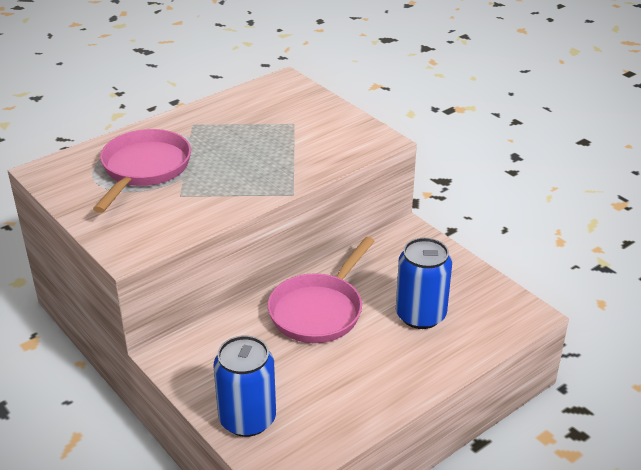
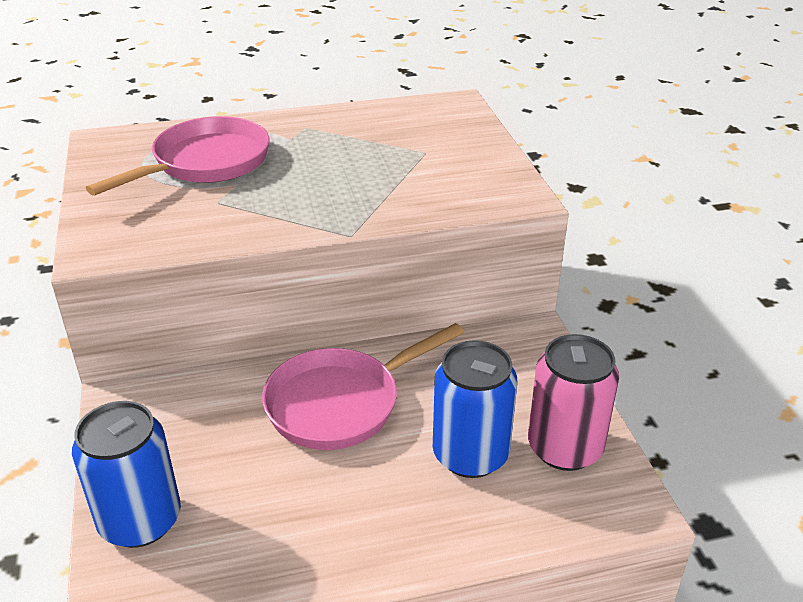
camera: 25 degrees right, 0 degrees up
(472, 294) = (564, 448): none -> pink can

